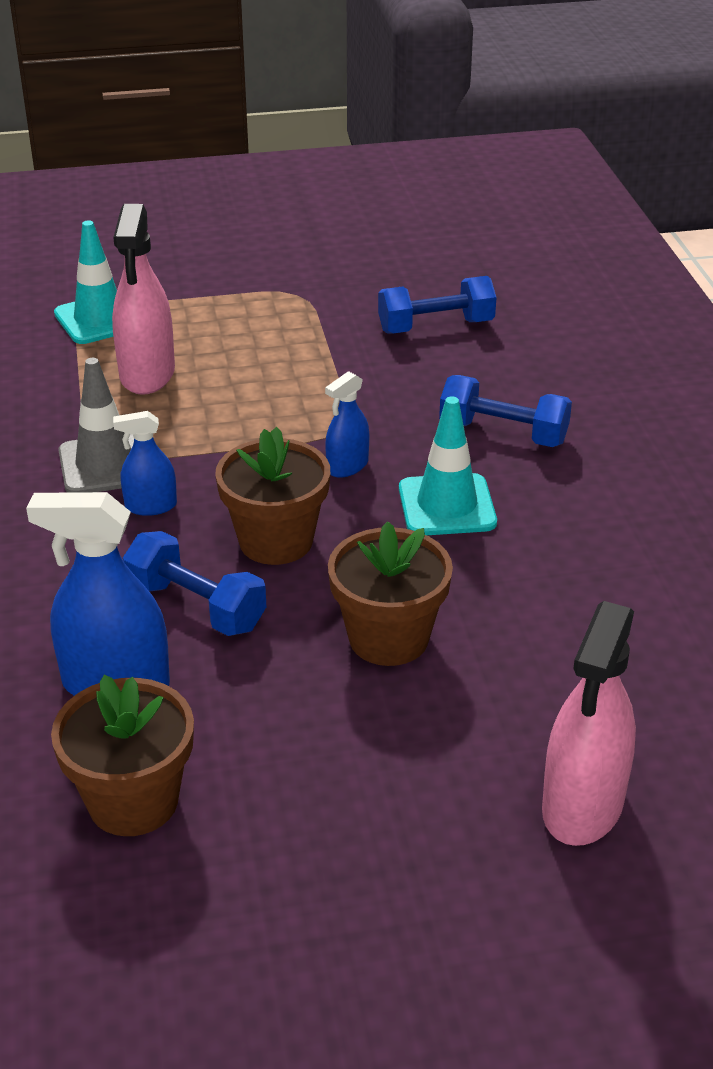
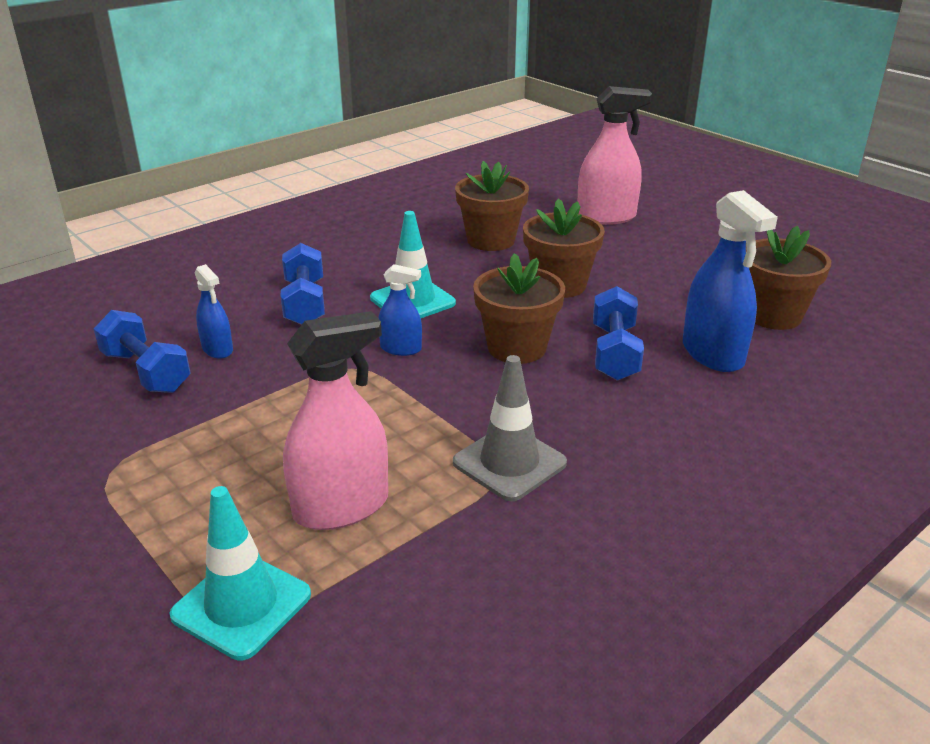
camera: 120 degrees left, 5 degrees down
(151, 506) = (537, 414): blue spray bottle -> blue spray bottle (217, 349)
(576, 632) = (491, 240): none -> brown flower pot

